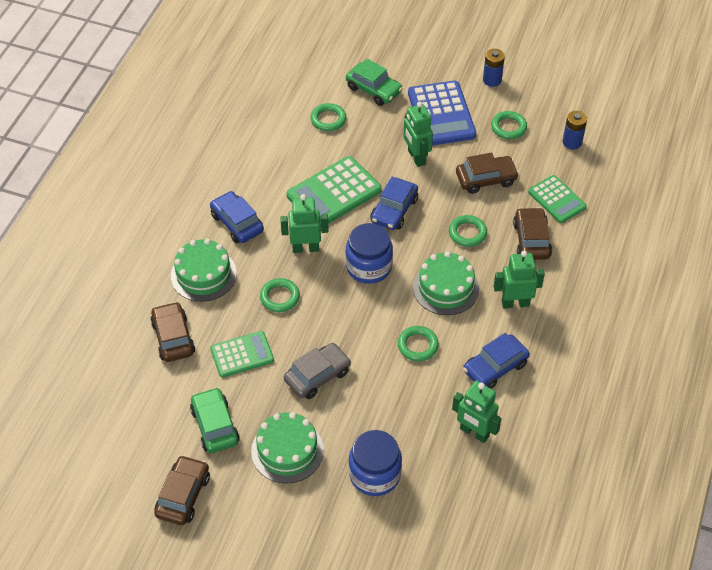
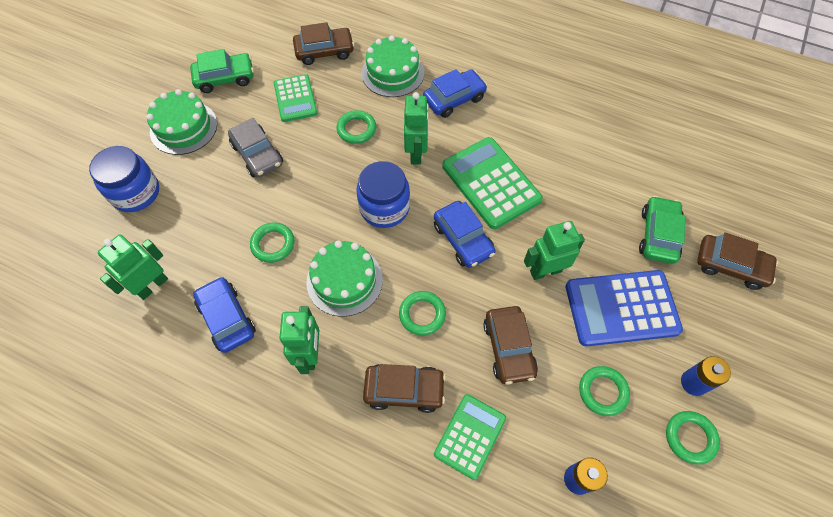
camera: 95 degrees right, 10 degrees up
(183, 495) = (165, 57): brown car -> brown car (730, 266)
(328, 119) = (603, 185): green ring -> green ring (690, 438)
(373, 89) = (658, 235): green car -> green car turned 150 degrees clockwise
(394, 210) = (463, 239): blue car -> blue car turned 150 degrees counterclockwise
(556, 200) = (470, 436): green calculator -> green calculator turned 150 degrees clockwise

